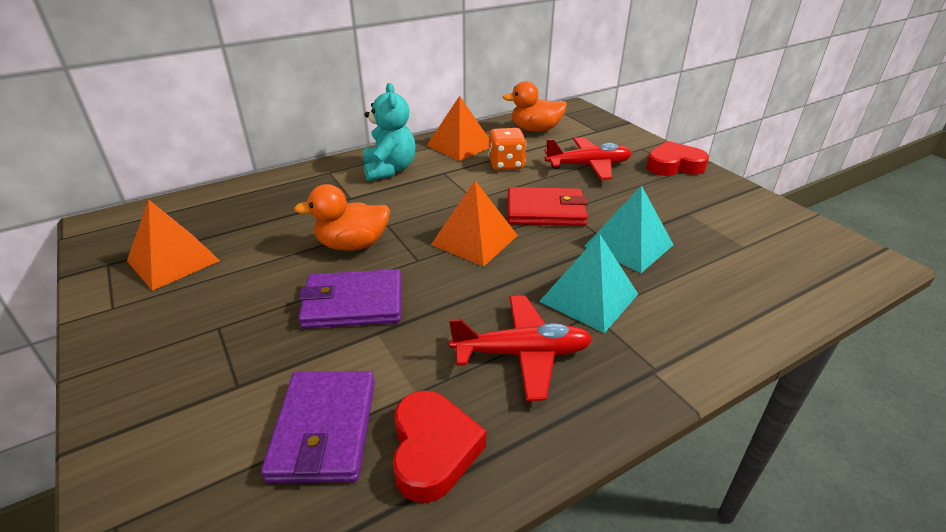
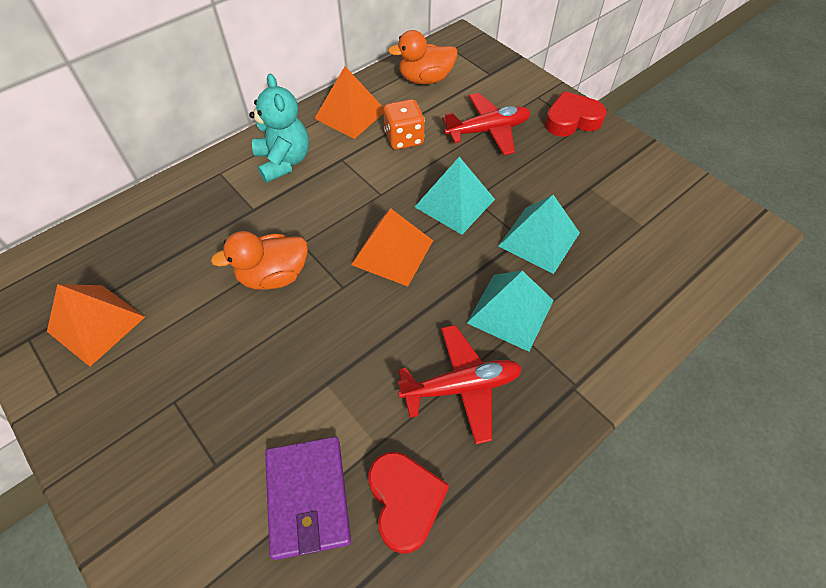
camera: 10 degrees left, 20 degrees up
(353, 303) = (294, 352): purple wallet -> none
(545, 211) = (454, 203): red wallet -> turquoise pyramid

